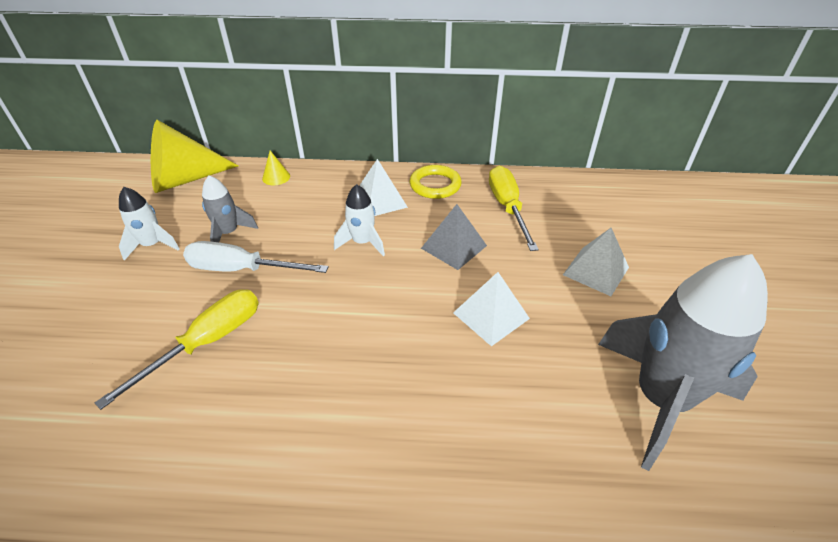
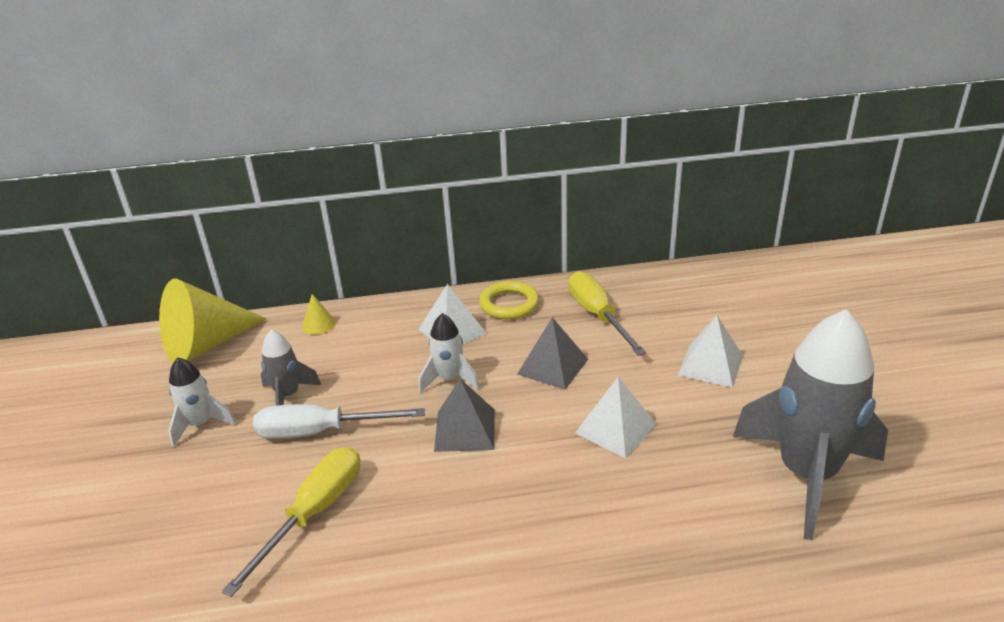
camera: 10 degrees left, 10 degrees down
(359, 291) = (465, 430): none -> grey pyramid

